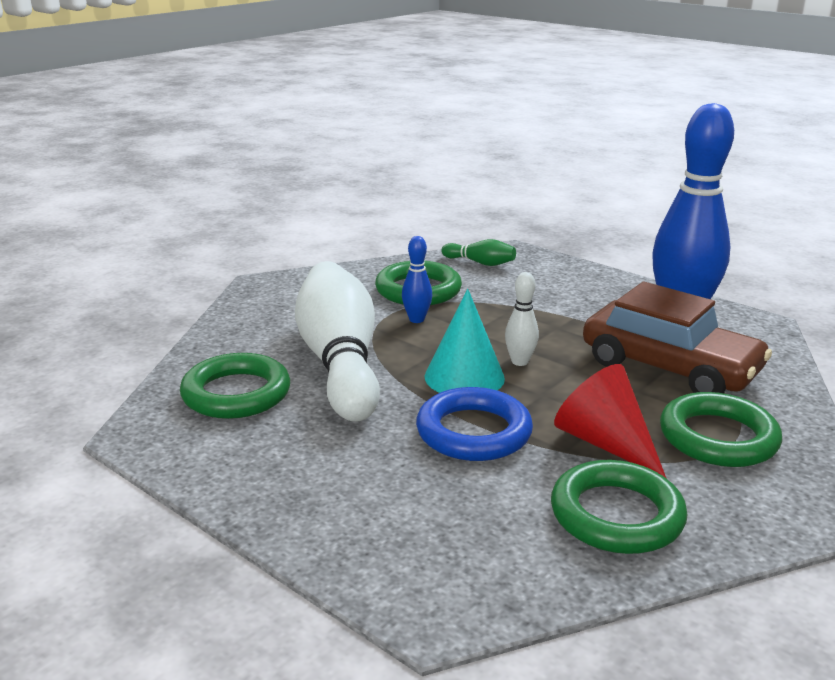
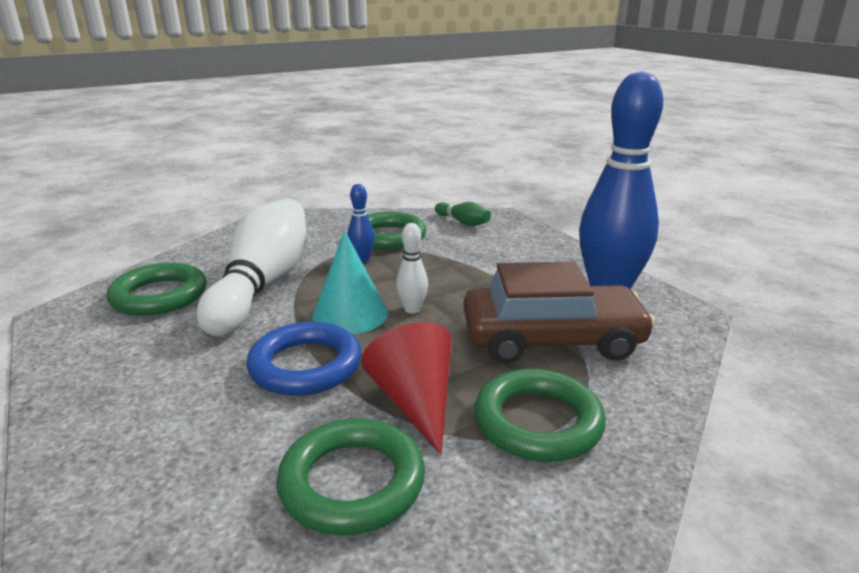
camera: 20 degrees right, 0 degrees up
(670, 367) = (552, 339): brown car -> brown car turned 60 degrees counterclockwise

